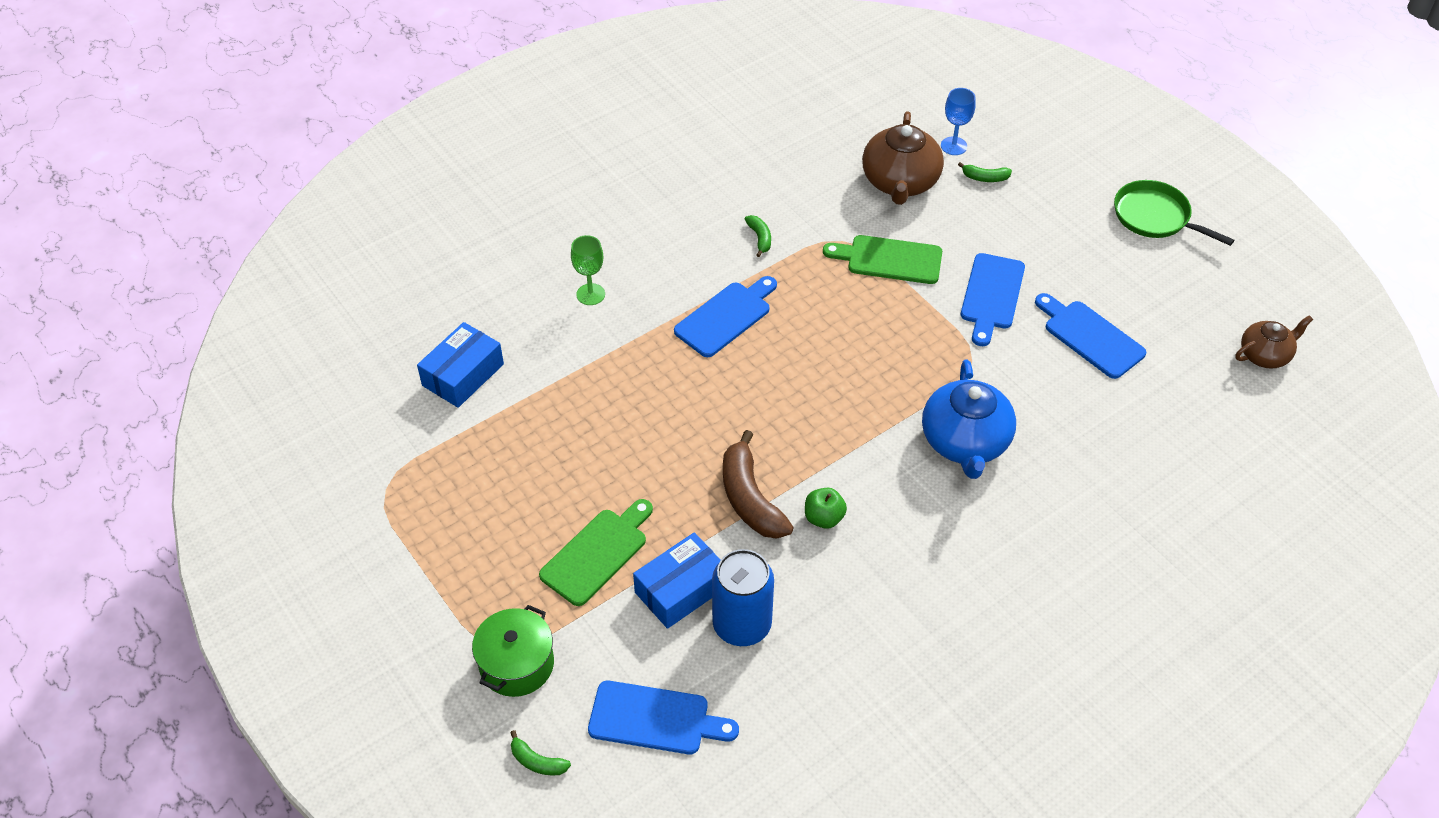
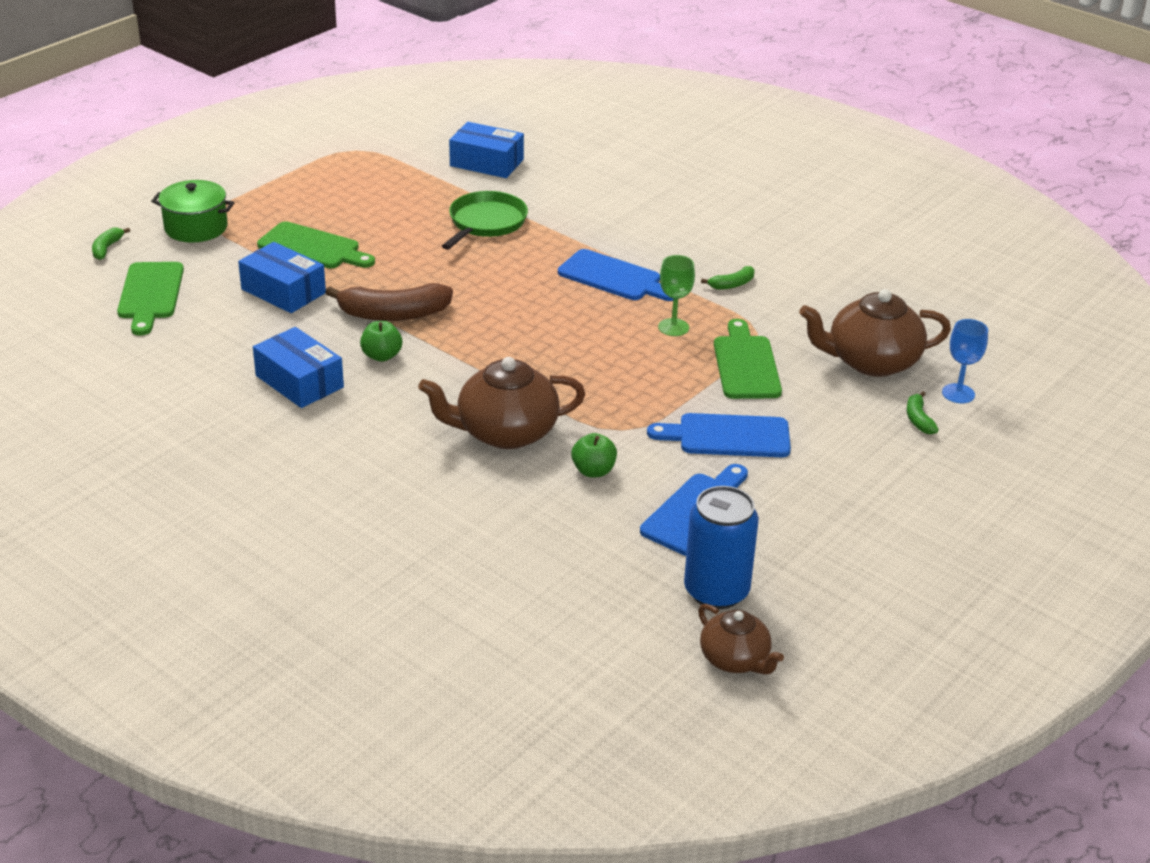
camera: 75 degrees right, 15 degrees down
(590, 294) = (608, 206): green goblet -> green goblet (673, 327)
(655, 719) = (150, 294): blue cutting board -> green cutting board
(742, 625) = (251, 325): blue can -> blue can (716, 591)
(750, 499) = (393, 314): brown banana -> brown banana turned 150 degrees counterclockwise
(856, 592) = (299, 381): none -> blue box
(965, 442) = (505, 432): blue teapot -> brown teapot
(1029, 391) = (593, 471): none -> green apple
(1154, 217) = (935, 557): green pan -> green pan (486, 223)

